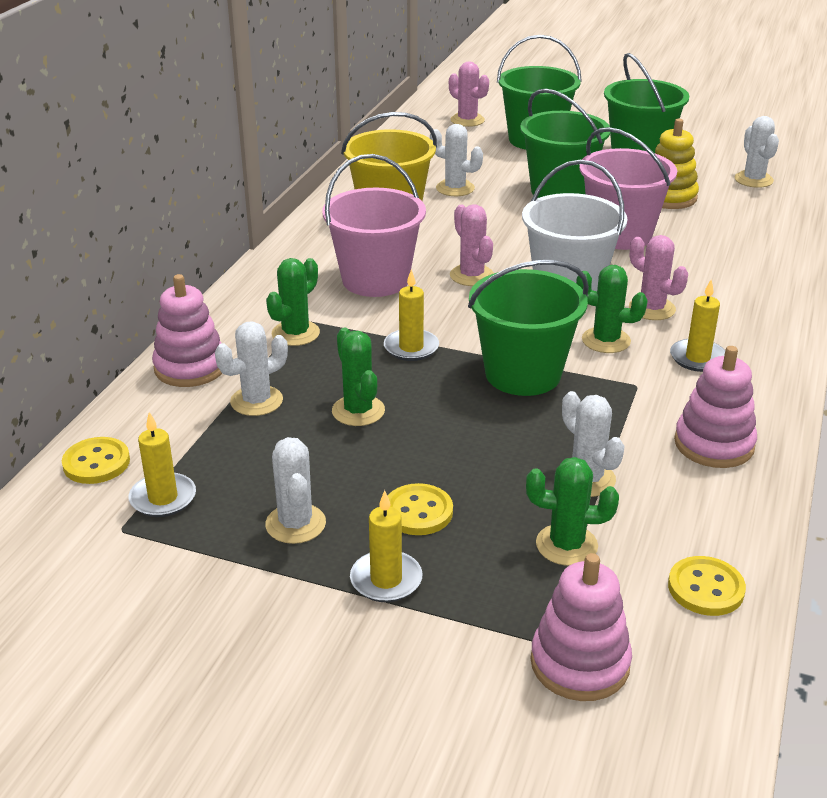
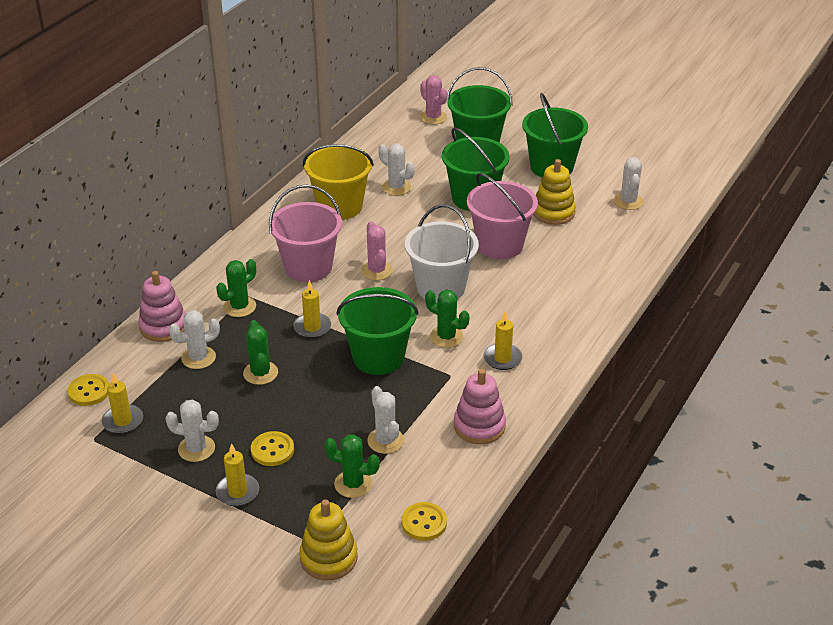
camera: 10 degrees right, 5 degrees up
(295, 524) = (196, 449): white cactus -> white cactus turned 75 degrees counterclockwise
(579, 663) = (328, 558): pink stacking toy -> yellow stacking toy
(652, 309) = (491, 314): pink cactus -> none

